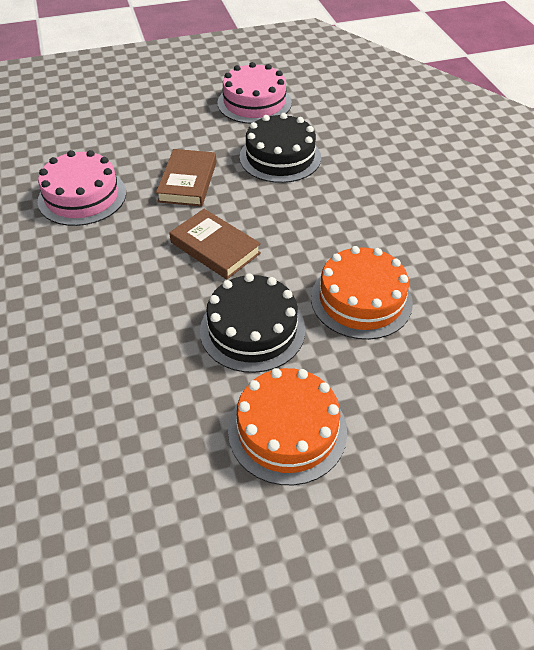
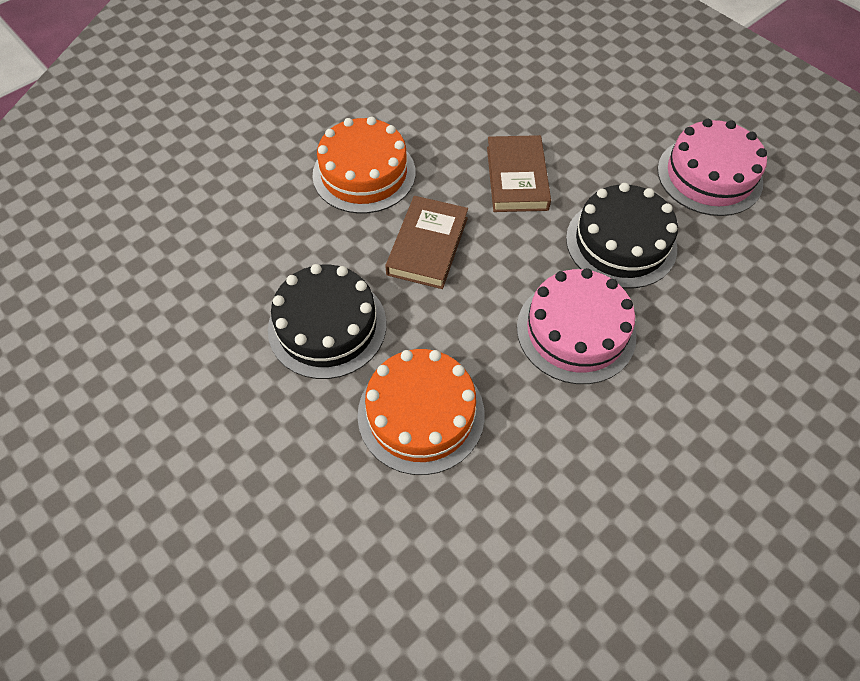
camera: 65 degrees right, 10 degrees up
(82, 196) = (438, 108): pink cake -> pink cake (576, 331)
(187, 182) = (516, 178): brown book -> brown book turned 75 degrees counterclockwise
(287, 430) = (212, 406): orange cake -> orange cake (364, 173)

